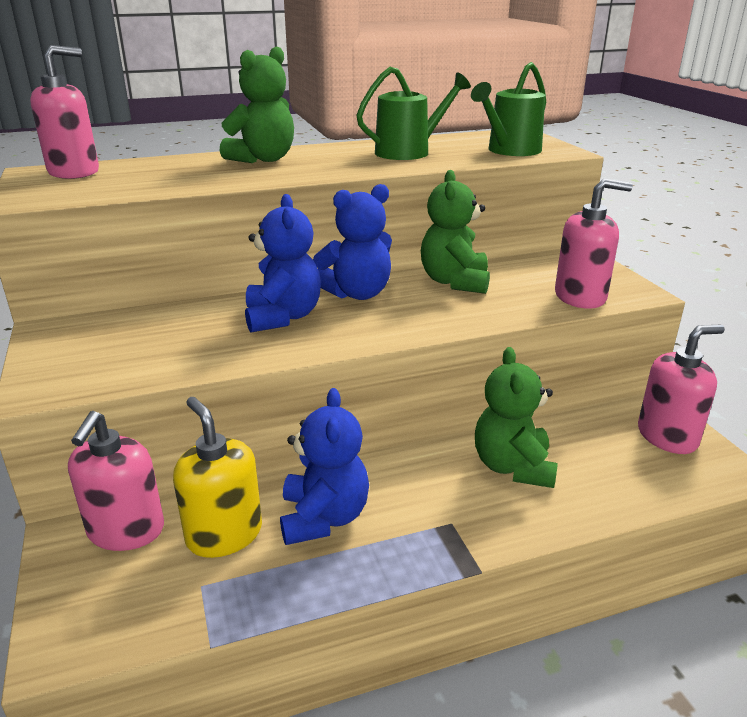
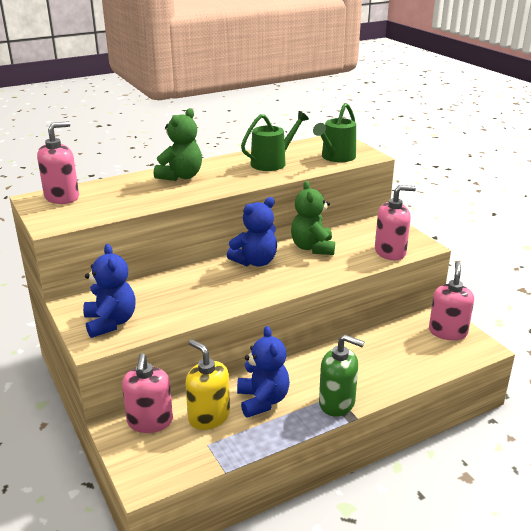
camera: 10 degrees left, 0 degrees up
(283, 317) = (215, 282): blue teddy bear -> blue teddy bear (110, 322)
(451, 538) = (337, 403): none -> green soap dispenser
(513, 467) = (363, 359): green teddy bear -> none
(667, 436) = (448, 332): pink soap dispenser -> pink soap dispenser turned 45 degrees counterclockwise

